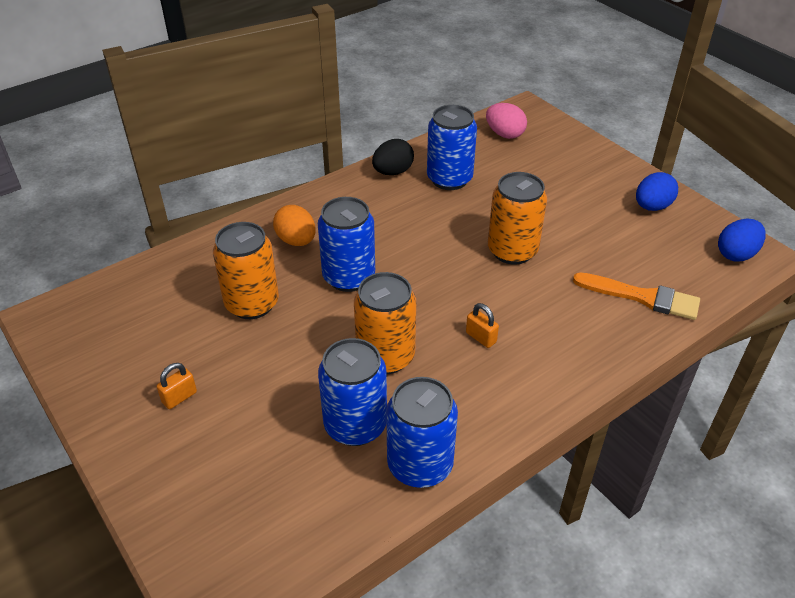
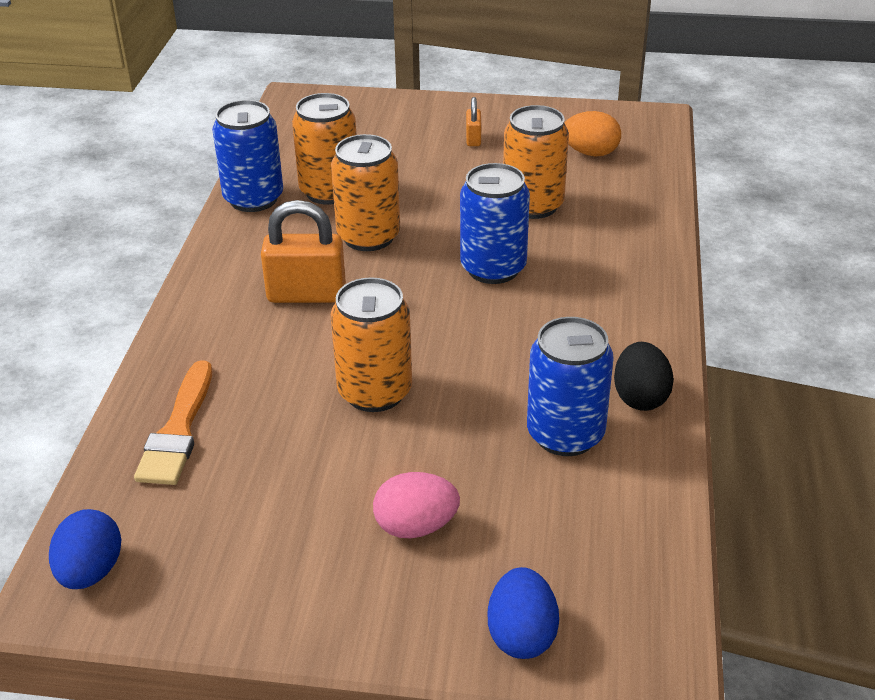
camera: 135 degrees right, 5 degrees down
(296, 241) = (593, 266): orange egg -> orange egg (590, 153)
(355, 425) = (329, 191): blue can -> orange can
(481, 337) = (306, 295): orange padlock -> orange padlock, size x2.04
(504, 134) = (607, 568): pink egg -> pink egg (416, 526)
(642, 297) = (178, 430): orange brush -> orange brush turned 60 degrees counterclockwise
(652, 207) = (263, 578): blue egg -> blue egg (521, 635)

